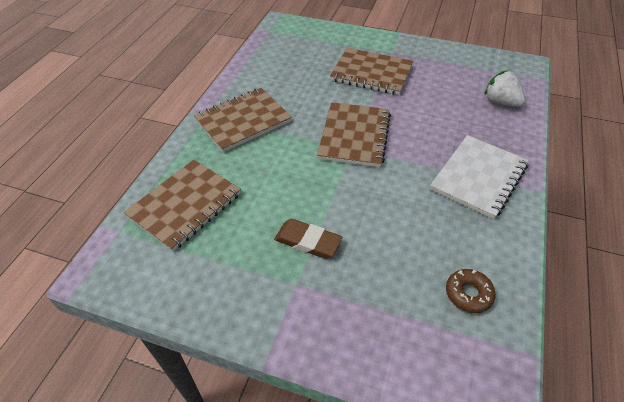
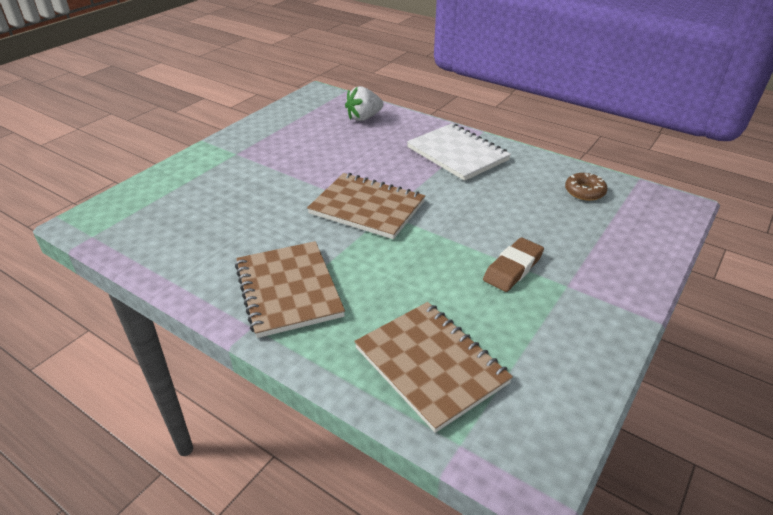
camera: 75 degrees left, 10 degrees down
(371, 73) = (264, 174): brown notebook -> none

